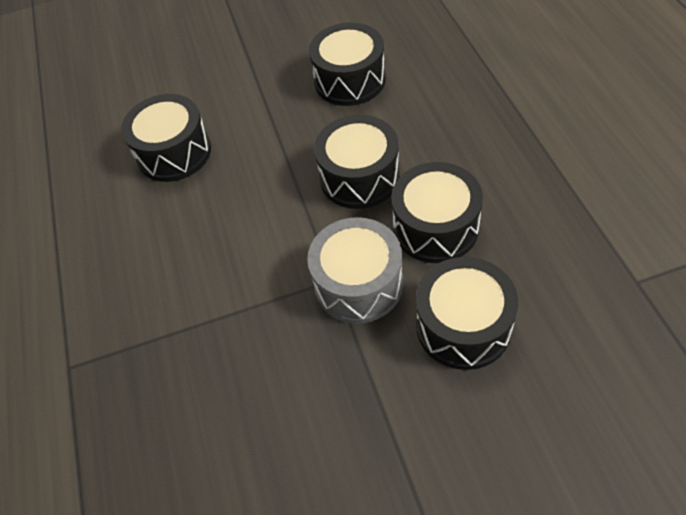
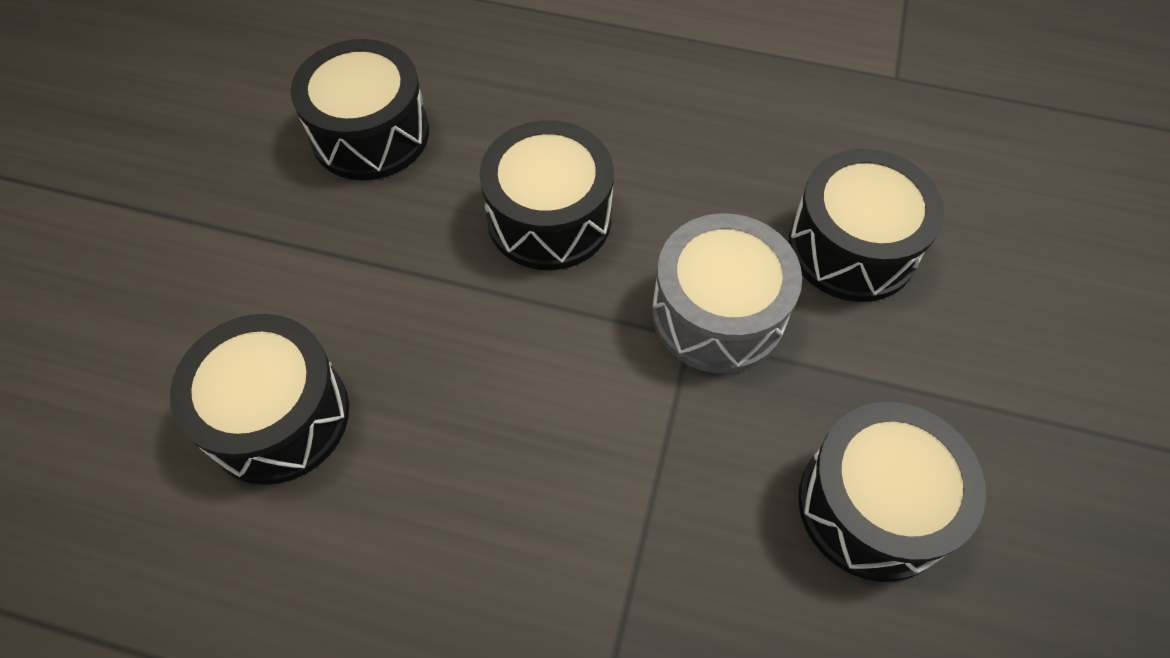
camera: 65 degrees left, 5 degrees up
(435, 227) = (695, 190): black drum -> black drum (873, 506)

